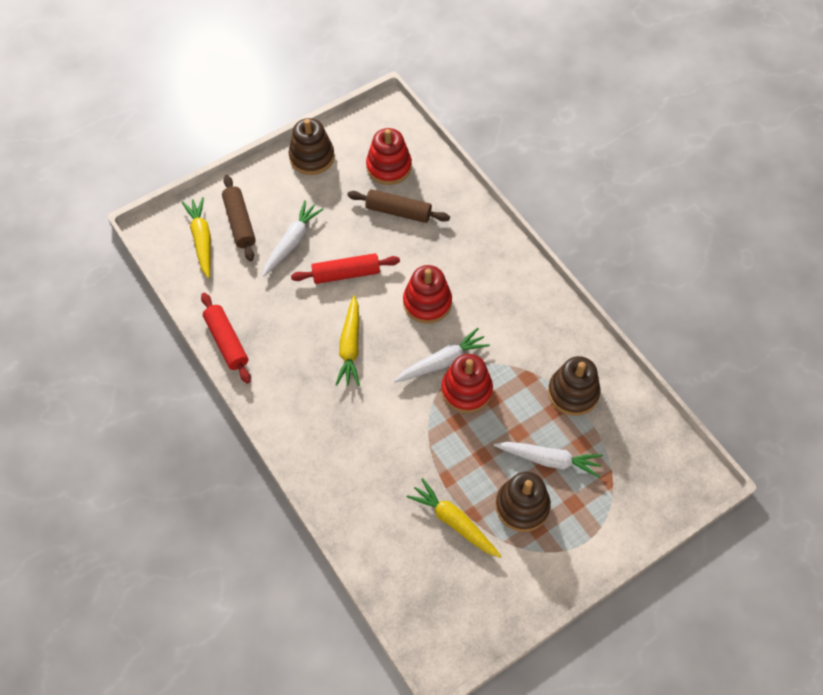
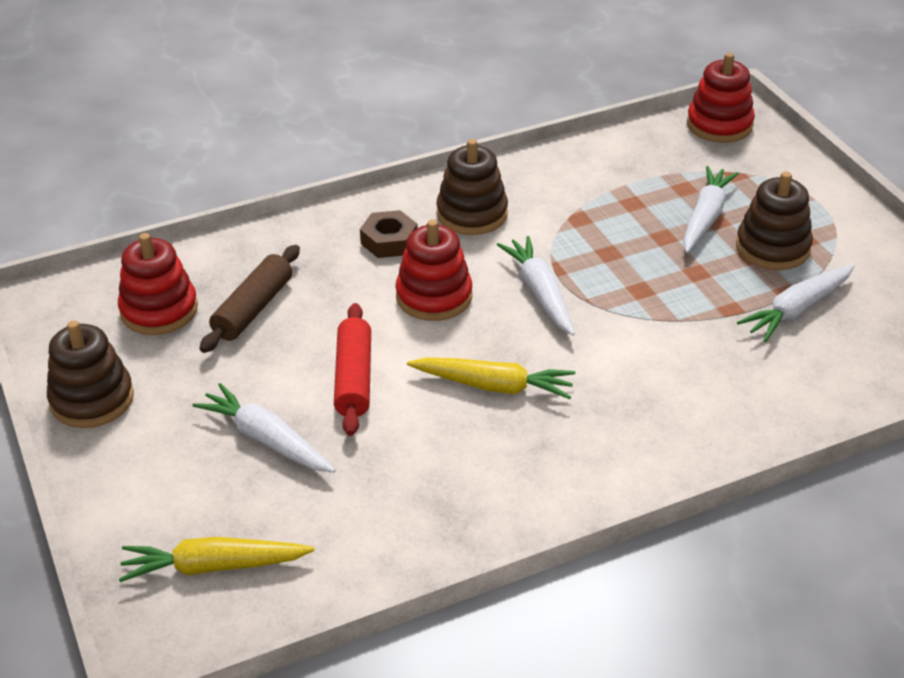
camera: 80 degrees left, 20 degrees down
(227, 342) = (452, 542): red rolling pin -> none
(239, 222) = (195, 507): brown rolling pin -> none
(454, 522) = (797, 310): yellow carrot -> white carrot
(466, 390) = (591, 275): red stacking toy -> red stacking toy (719, 125)
(478, 269) = (389, 241): none -> brown nut
(573, 393) = (608, 185): brown stacking toy -> brown stacking toy (472, 214)

